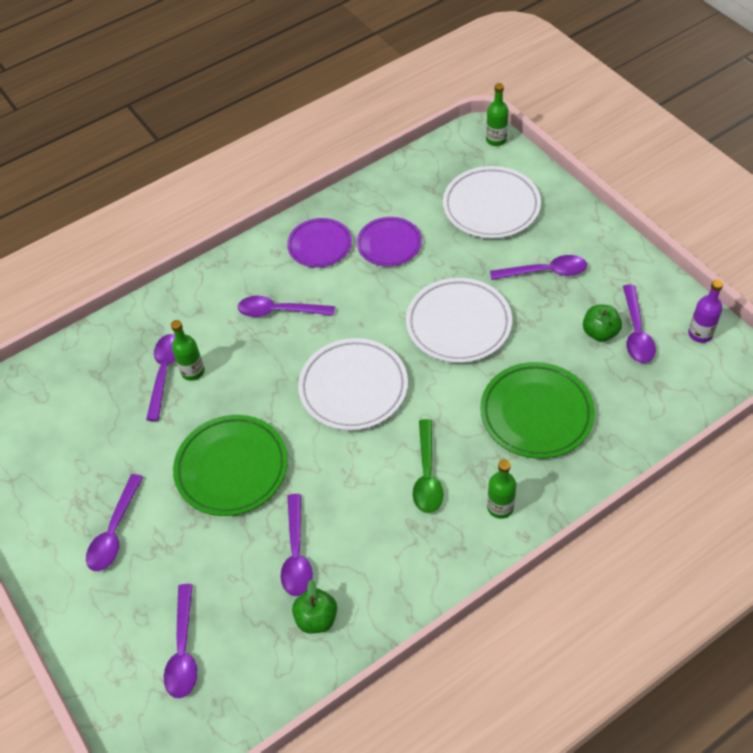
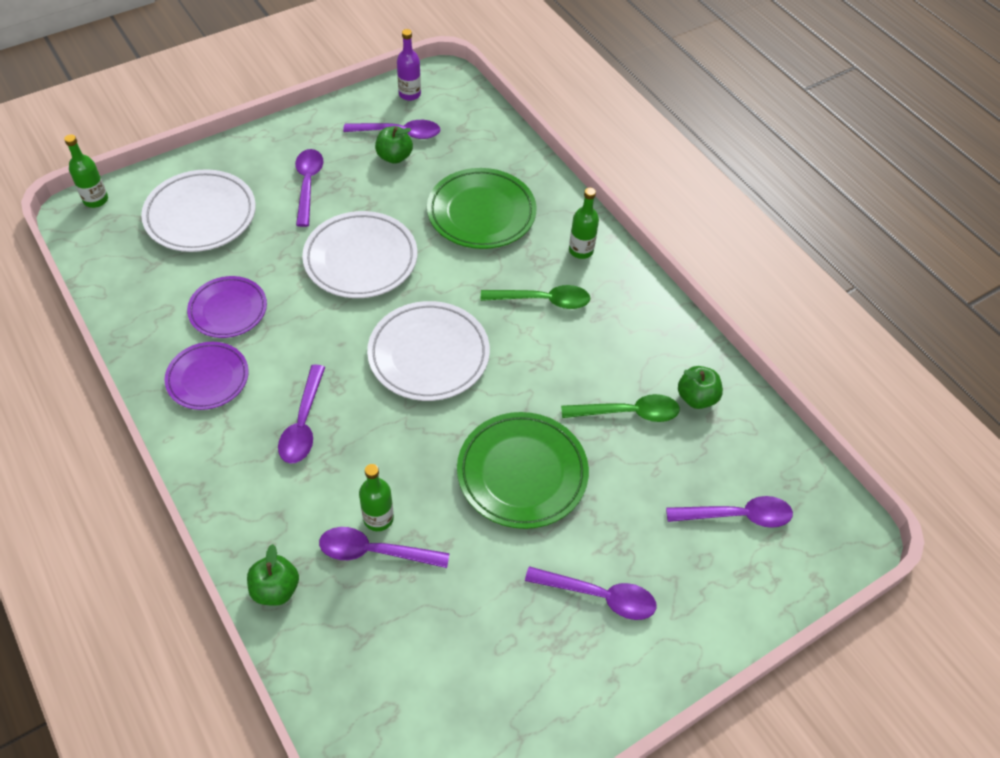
camera: 95 degrees left, 0 degrees up
(139, 318) = (275, 589): none -> green apple
(296, 553) = (628, 413): purple spoon -> green spoon

